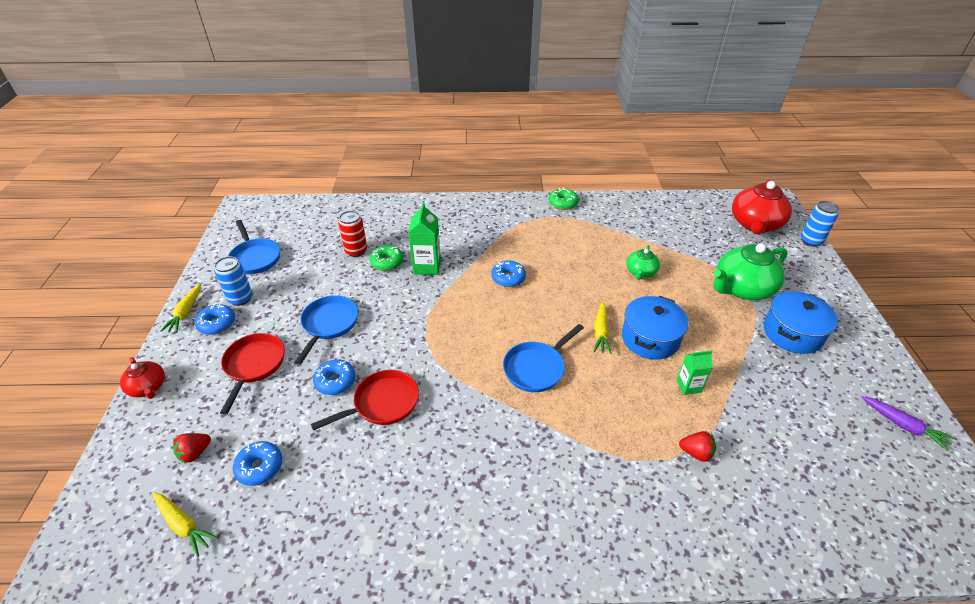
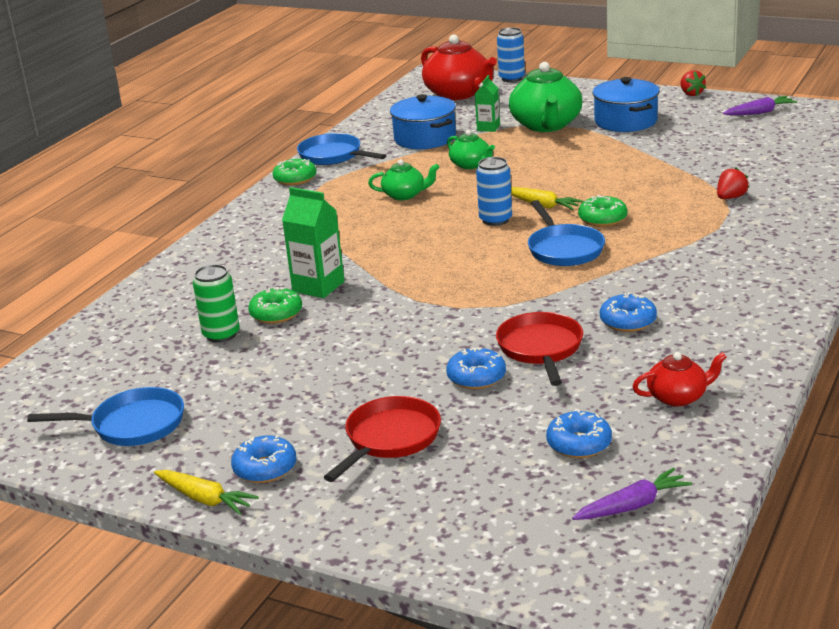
camera: 60 degrees left, 15 degrees down
(148, 387) = (353, 537): red teapot -> red teapot (678, 397)
(183, 525) = (632, 506): yellow carrot -> purple carrot
(195, 453) = (519, 495): red strawberry -> red strawberry (691, 94)
(240, 298) = (225, 444): blue can -> blue can (495, 220)
(254, 365) = (390, 439): red pan -> red pan turned 90 degrees clockwise
(329, 324) = (362, 372): blue pan -> blue pan (333, 156)
(356, 251) = (221, 335): red can -> green can
(508, 278) = (400, 238): blue donut -> blue donut (628, 321)
(571, 257) = (405, 195): none -> green teapot
(599, 375) = (602, 219): none -> green donut
(650, 338) = (574, 183): blue pot -> blue pot (425, 138)
(688, 386) = (651, 181): green carton -> green carton (488, 128)

